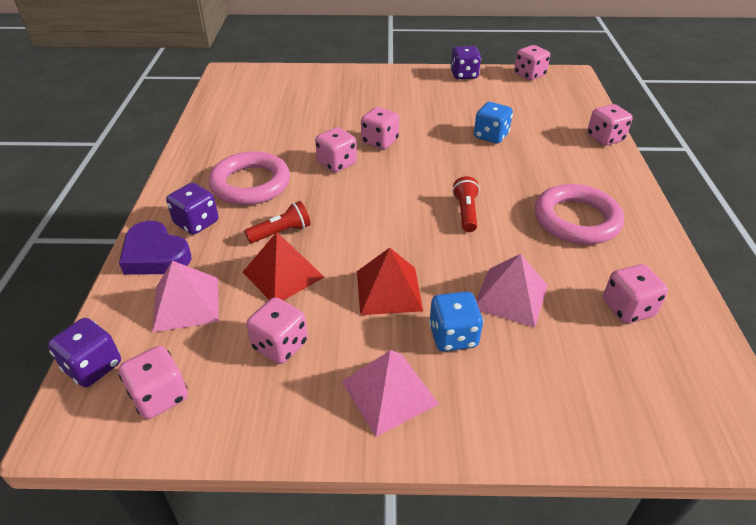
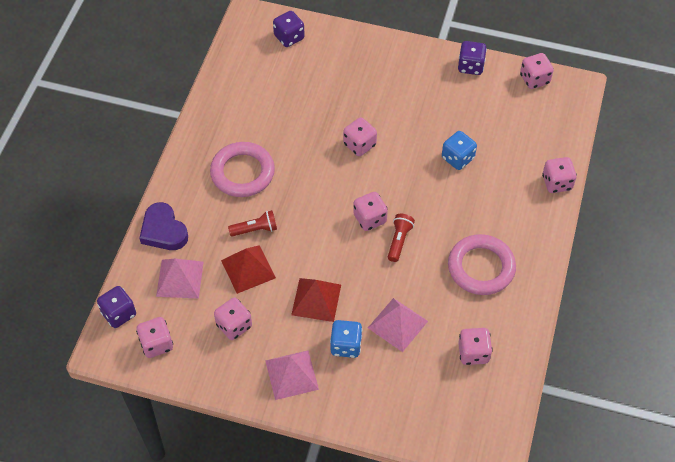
camera: 15 degrees right, 15 degrees up
(196, 223) = (196, 206): purple dice -> purple dice (289, 37)
(337, 164) = (316, 164): pink dice -> pink dice (370, 219)

